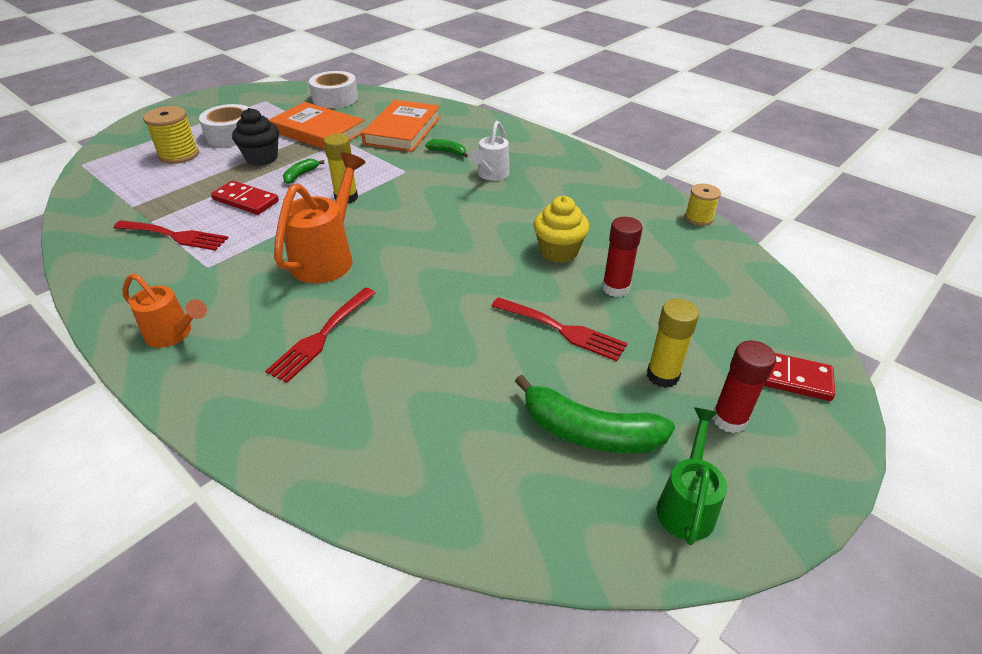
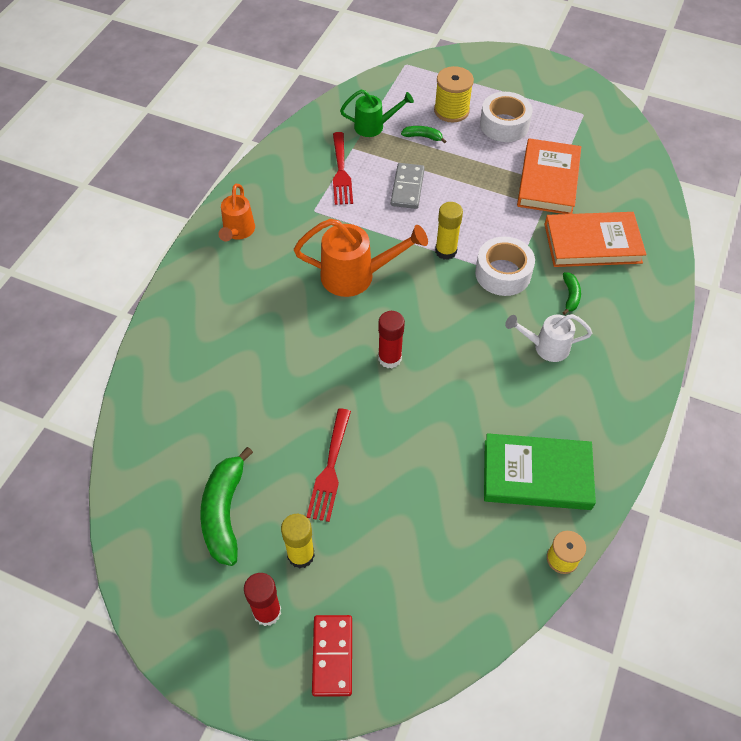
camera: 70 degrees right, 15 degrees up
(245, 200) = (407, 188): red domino -> grey domino
(262, 158) = (477, 165): black cupcake -> none
(301, 175) = (464, 204): green banana -> green banana (423, 137)
(321, 336) = (265, 313): red fork -> none
(335, 98) = (624, 162): white tape -> white tape (503, 273)
(558, 252) = (439, 440): yellow cupcake -> none
(615, 288) = (403, 499): red glue stick -> red glue stick (389, 358)
(616, 210) = (537, 475): none -> green book
(686, 504) = (177, 588): green watering can -> green watering can (374, 126)

